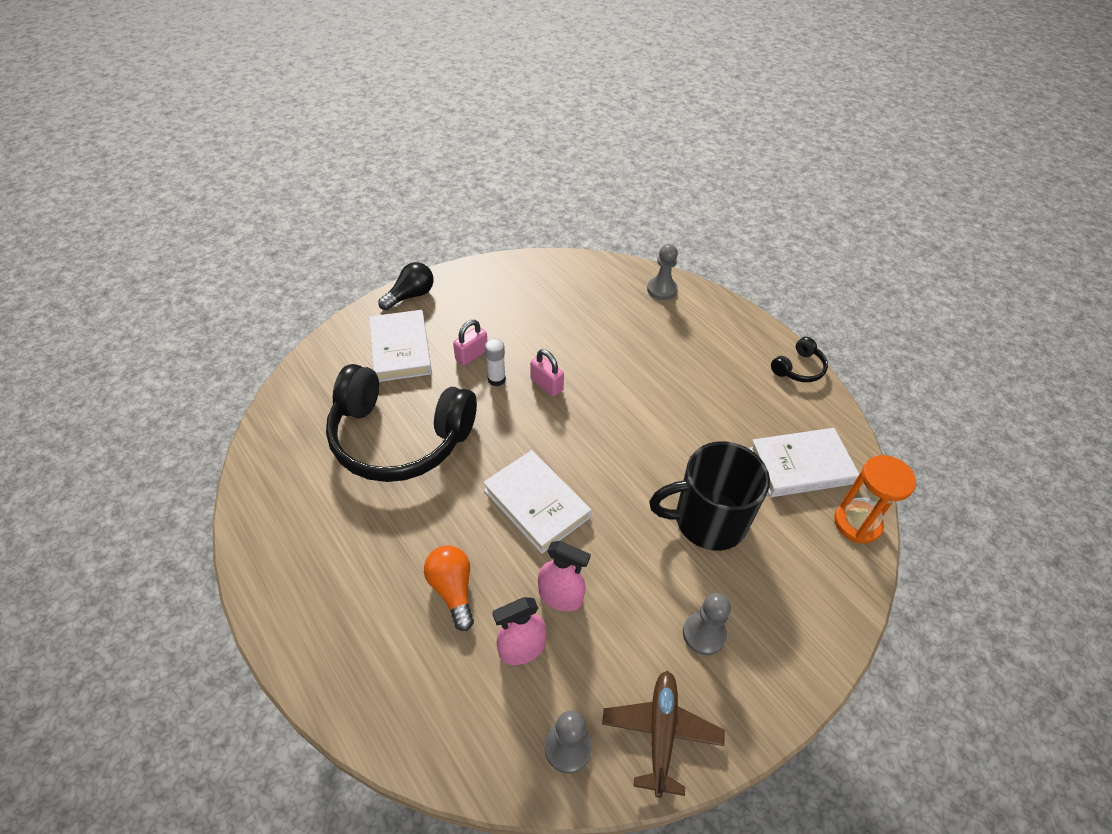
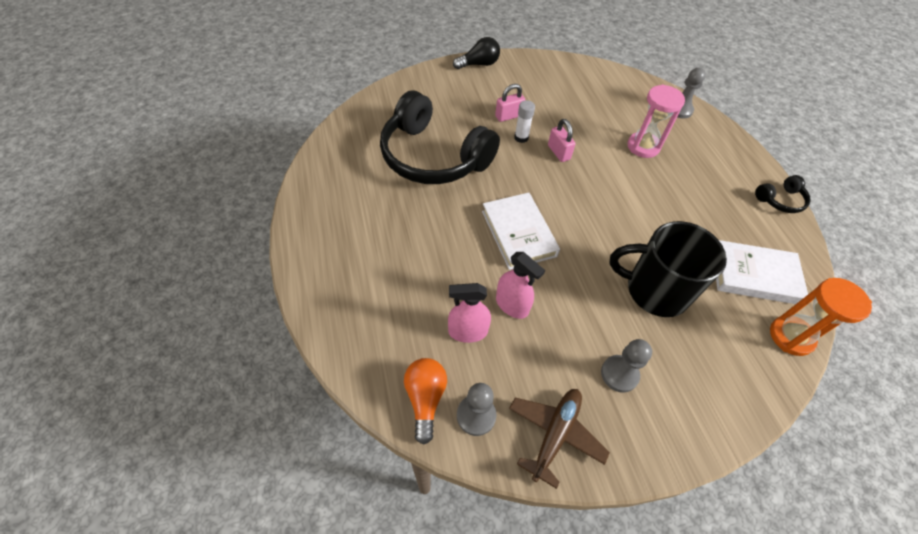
camera: 20 degrees right, 5 degrees up
(401, 349) = (457, 98): white book -> none
(452, 589) = (432, 272): orange light bulb -> orange light bulb (425, 398)
(638, 348) = (643, 146): none -> pink hourglass

